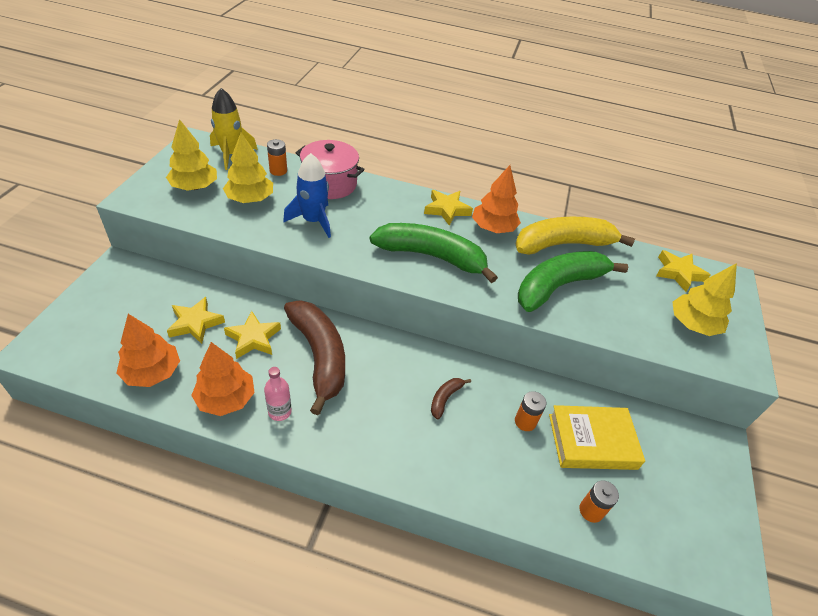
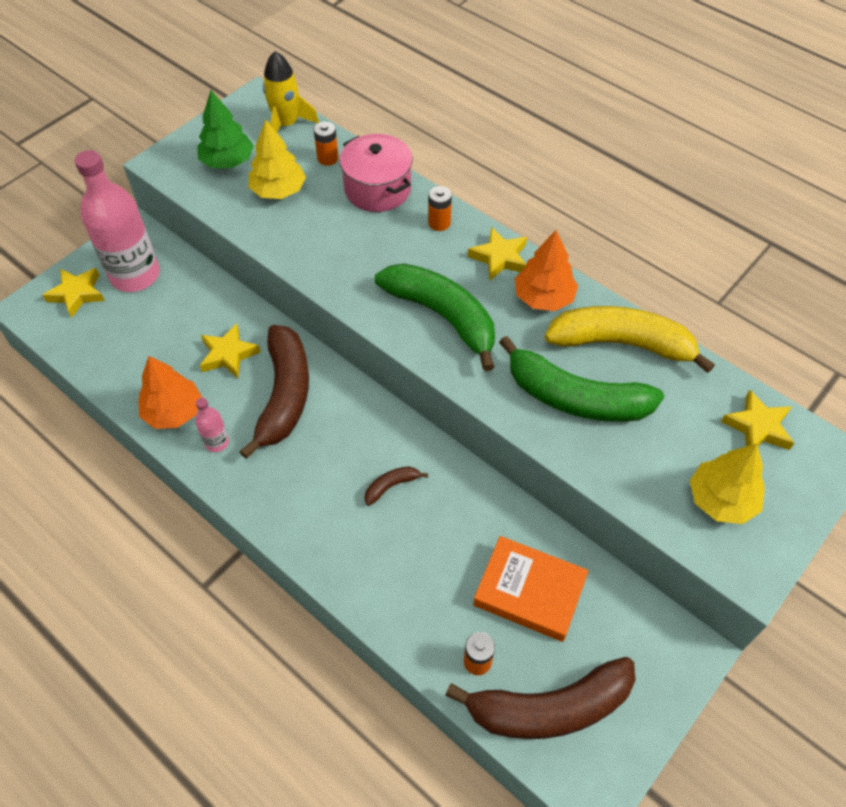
camera: 30 degrees right, 10 degrees up
(134, 298) = (135, 275): none -> pink bottle
(152, 372) = (119, 362): orange tree -> none
(194, 187) = (228, 161): yellow tree -> green tree
(195, 323) = (180, 320): yellow star -> yellow star (77, 294)
(313, 221) = (333, 235): blue rocket -> none
(525, 422) = (465, 542): orange battery -> orange battery (439, 223)
(558, 286) = (575, 398): green banana -> green banana turned 150 degrees counterclockwise
(592, 441) = (529, 591): yellow book -> orange book
(662, 524) = (549, 707): none -> brown banana

